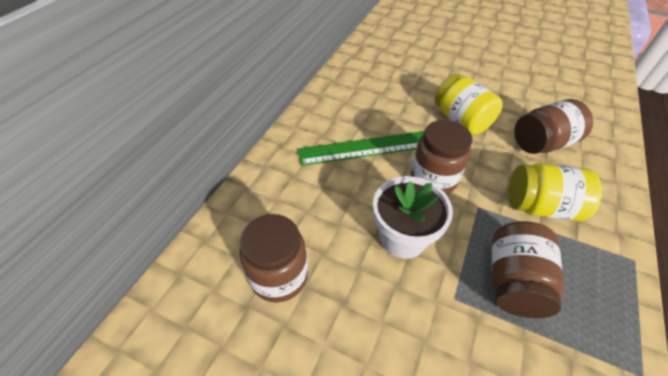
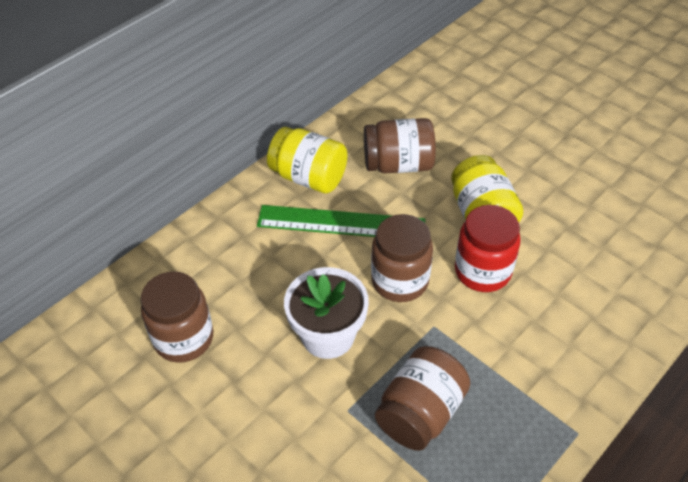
camera: 20 degrees right, 0 degrees up
(486, 158) = (482, 271): none -> red jar
(540, 207) = (508, 345): yellow jar -> yellow jar (309, 177)
(542, 143) = (568, 270): brown jar -> brown jar (398, 164)

